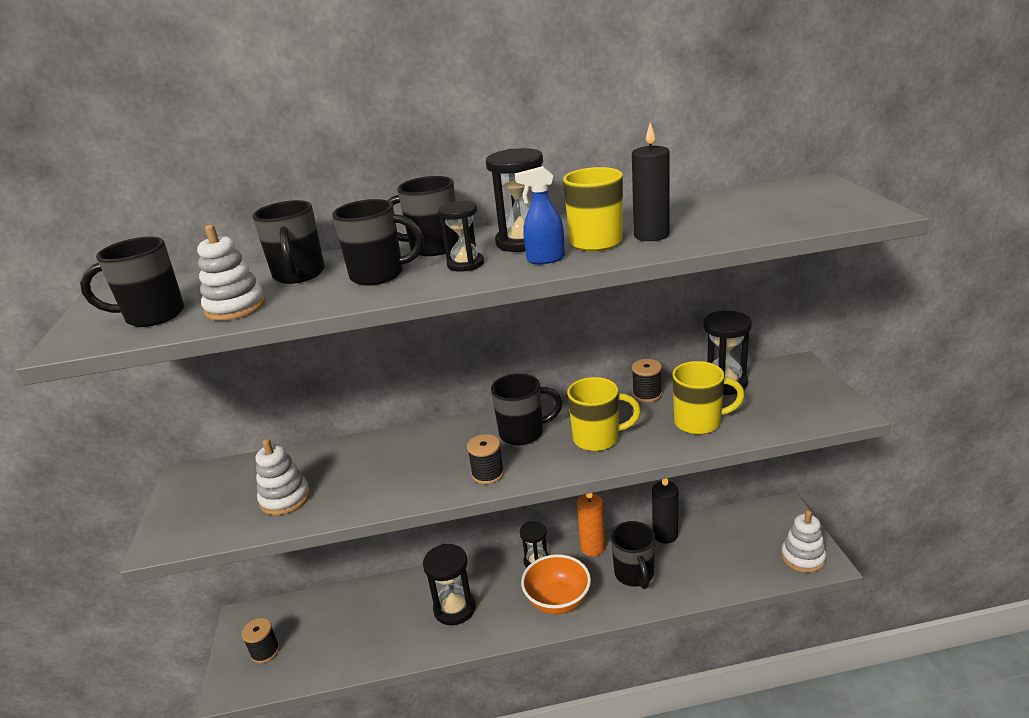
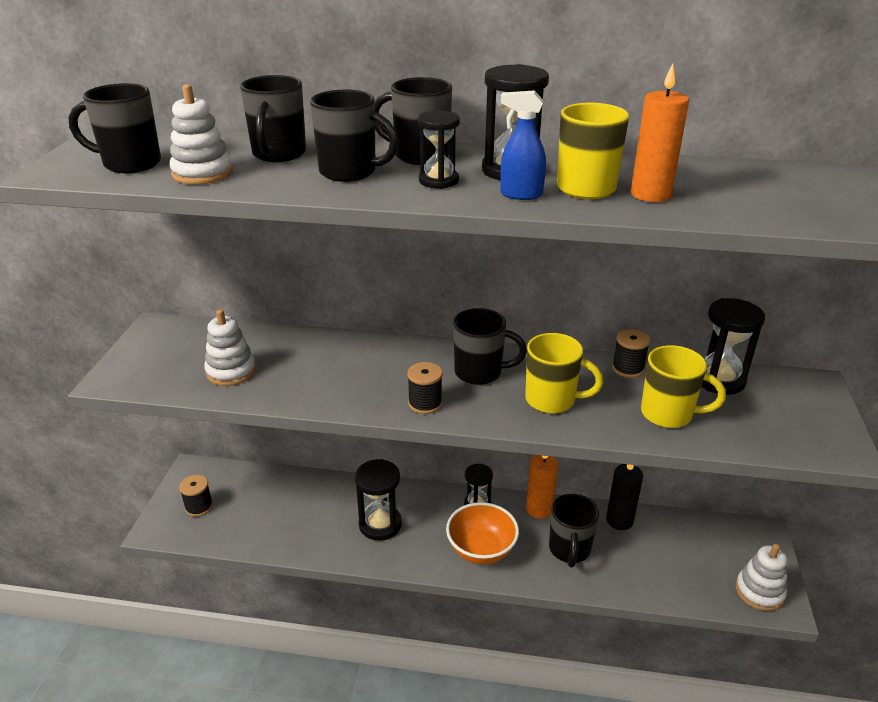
camera: 15 degrees right, 5 degrees up
(651, 235) = (650, 194): black candle -> orange candle

